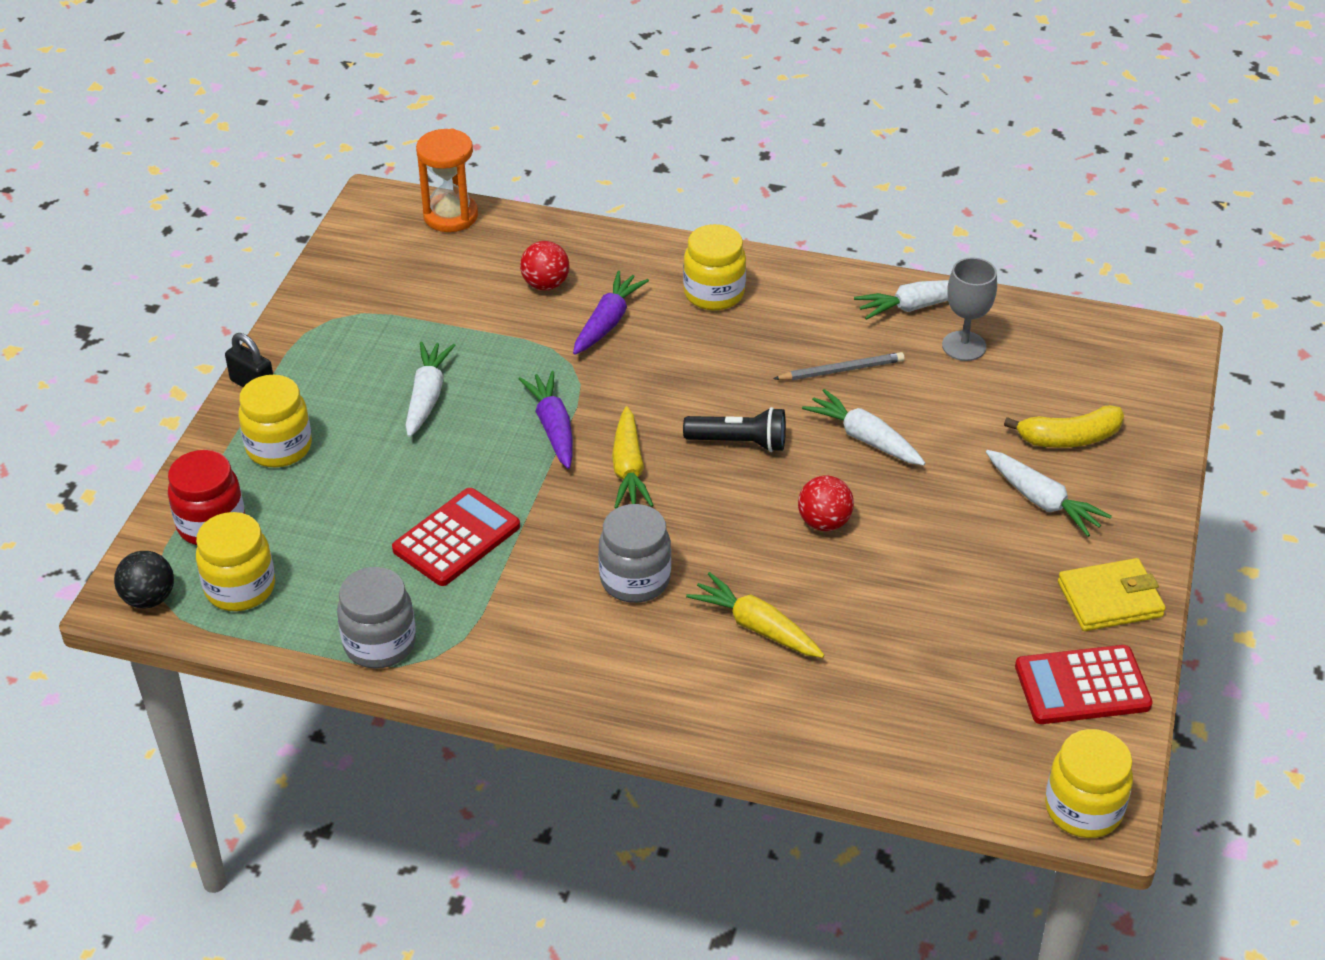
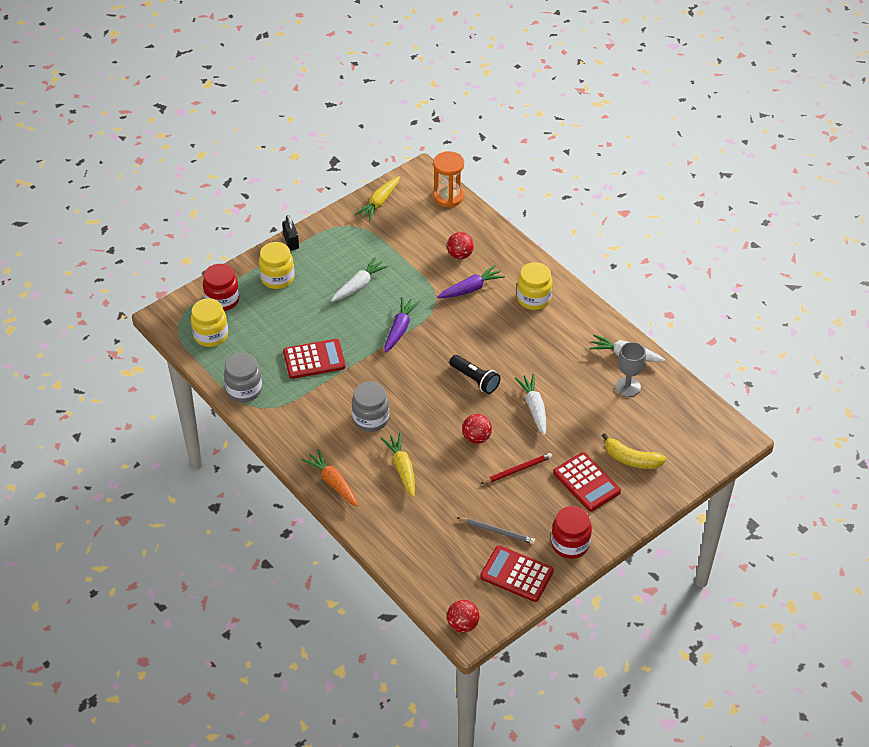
camera: 35 degrees right, 5 degrees up
(149, 598) = (173, 321): black ball -> none
(628, 469) = (414, 366): yellow carrot -> yellow carrot (379, 203)
(667, 708) = (332, 482): none -> orange carrot
(841, 370) = (556, 368): grey pencil -> grey pencil (497, 531)
(929, 536) = (517, 470): none -> red pencil
(1042, 501) = (586, 482): white carrot -> red calculator
(1083, 809) = (462, 624): yellow jar -> red ball
(1110, 599) = (570, 544): yellow wallet -> red jar

